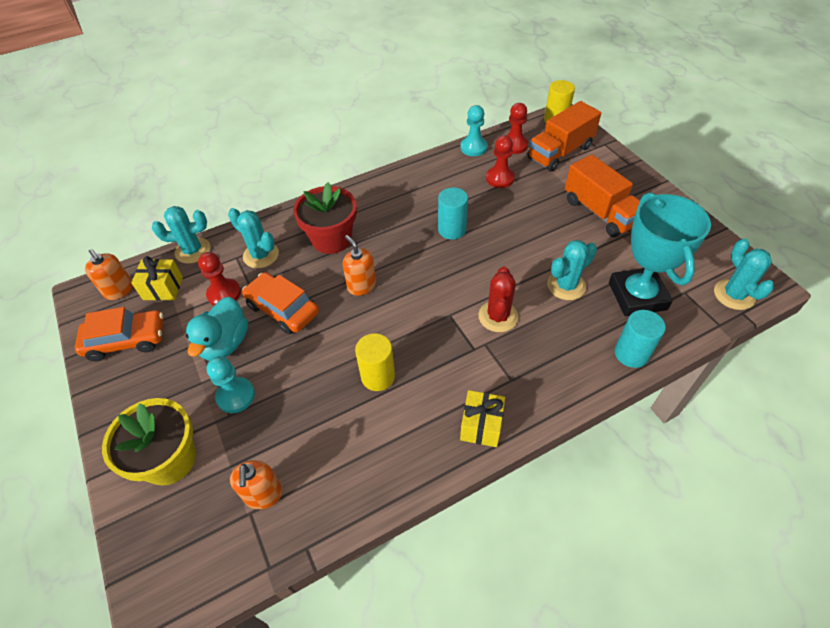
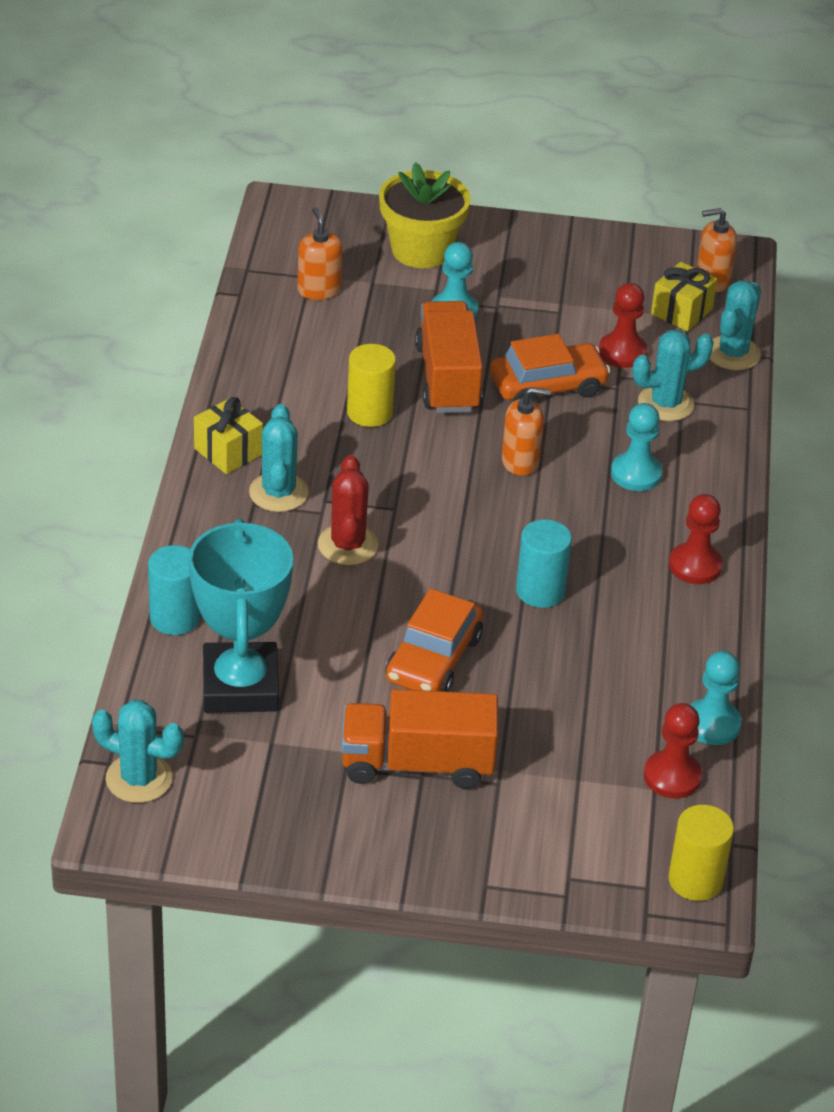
camera: 120 degrees right, 10 degrees down
(126, 340) = (618, 265): orange car -> orange car (434, 659)
(225, 343) = (538, 327): turquoise duck -> none
(263, 494) = (319, 290): orange soap dispenser -> orange soap dispenser turned 45 degrees clockwise
(331, 239) = (636, 474): red flower pot -> turquoise pawn
(498, 316) = (347, 545): red cactus -> red cactus turned 45 degrees clockwise
(500, 178) = (603, 706): red pawn -> red pawn (695, 565)
(559, 152) = (598, 819): orange truck -> orange truck (447, 378)
(566, 286) = (327, 633): turquoise cactus -> turquoise cactus (278, 493)
(637, 296) = (240, 686): turquoise trophy -> turquoise trophy turned 60 degrees clockwise

